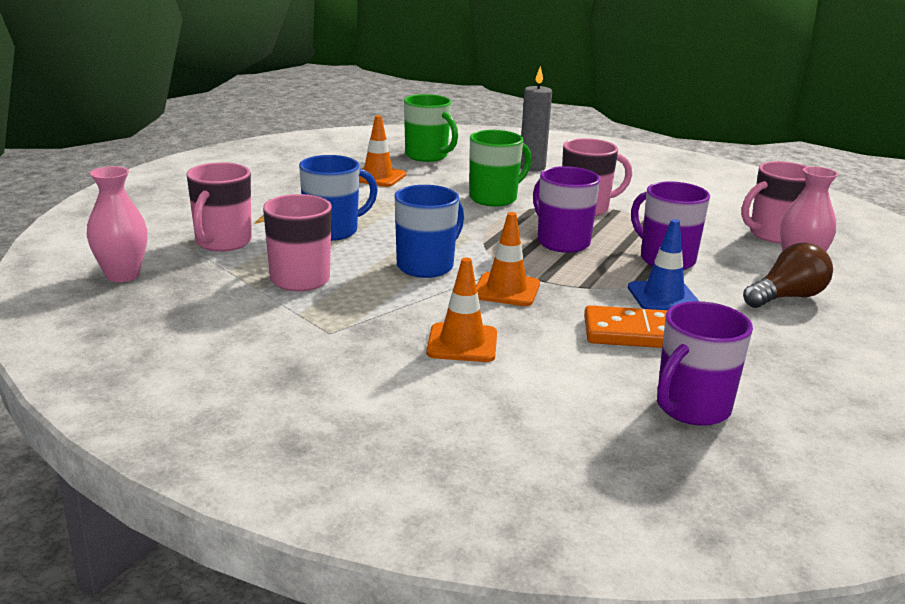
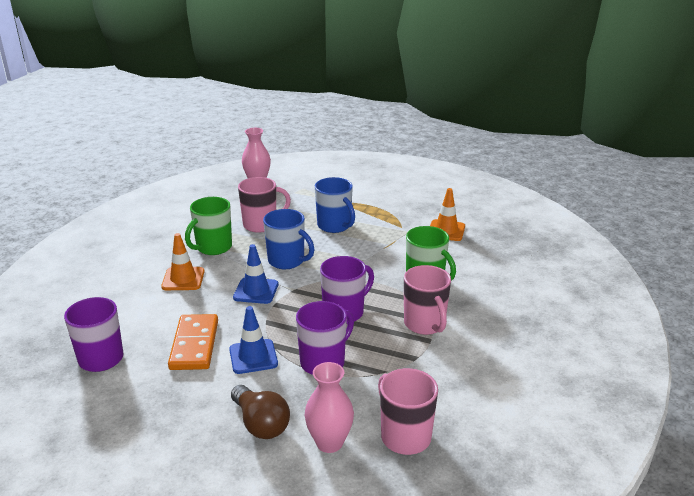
camera: 85 degrees right, 5 degrees up
(222, 243) = (306, 198): pink mug -> none
(427, 156) = (510, 246): green mug -> green mug (213, 247)
(506, 290) = (256, 291): orange traffic cone -> blue traffic cone
(532, 167) = (517, 296): grey candle -> none

